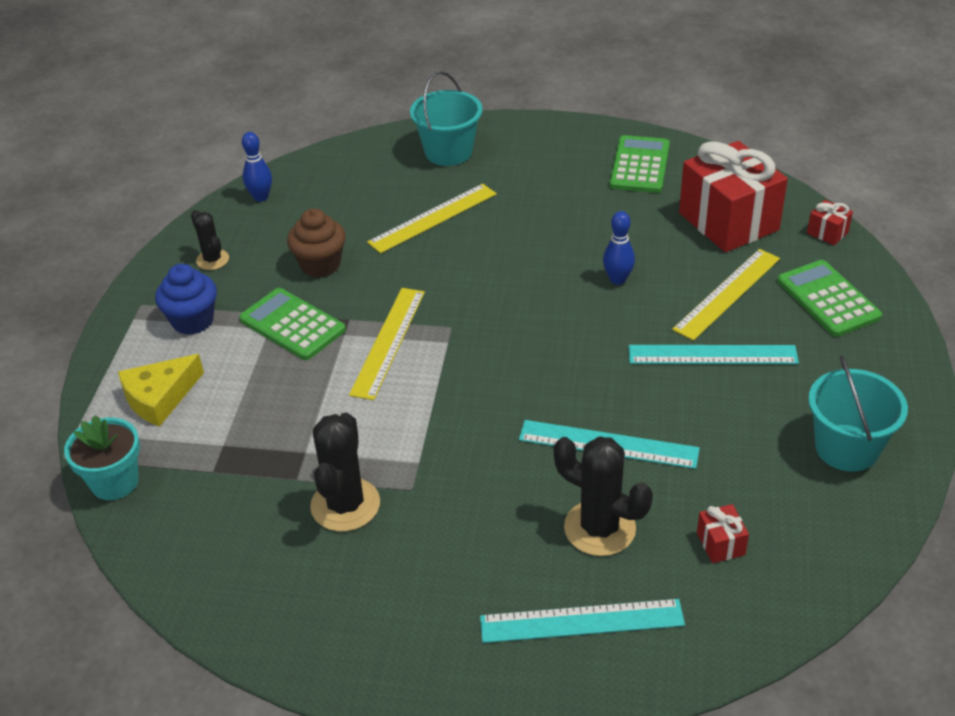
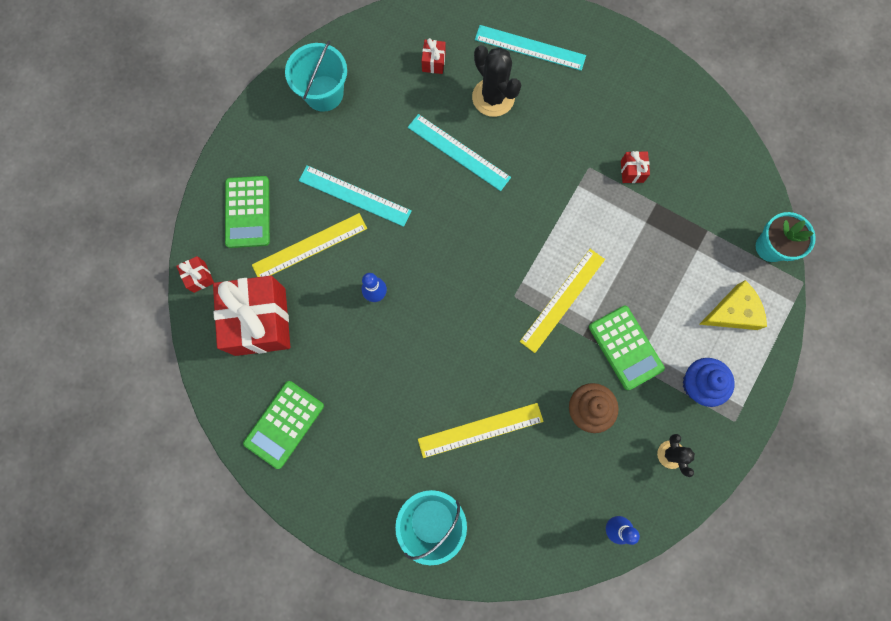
camera: 160 degrees left, 35 degrees up
(345, 505) = (632, 171): black cactus -> red gift

